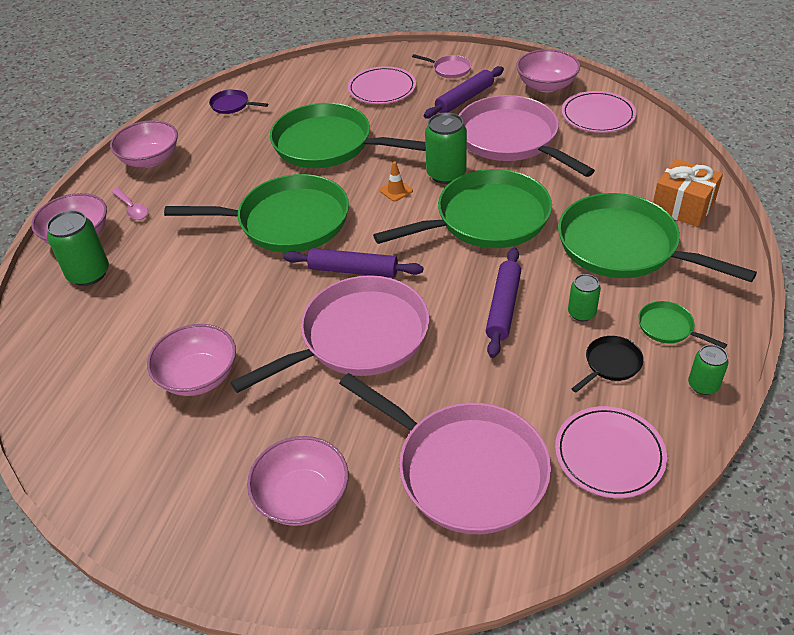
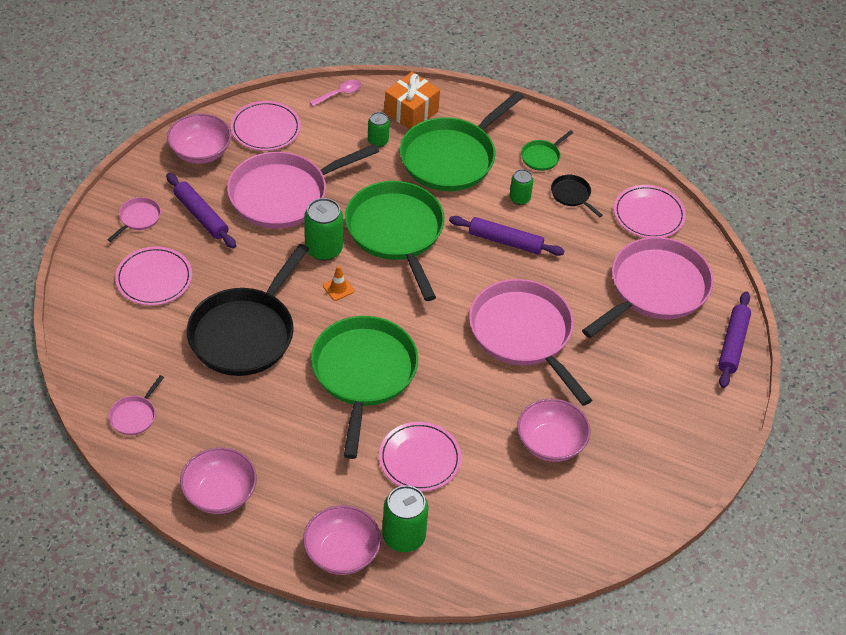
camera: 90 degrees left, 5 degrees up
(132, 208) = (307, 505): pink spoon -> pink spoon (339, 94)
(181, 273) = (419, 459): none -> pink plate
(232, 105) = (134, 416): purple pan -> pink pan
(302, 497) = (671, 380): pink bowl -> none
(327, 144) = (245, 333): green pan -> black pan
(353, 270) = (443, 330): purple rolling pin -> purple rolling pin (733, 344)
(703, 385) = (597, 155): green can -> green can (378, 141)

